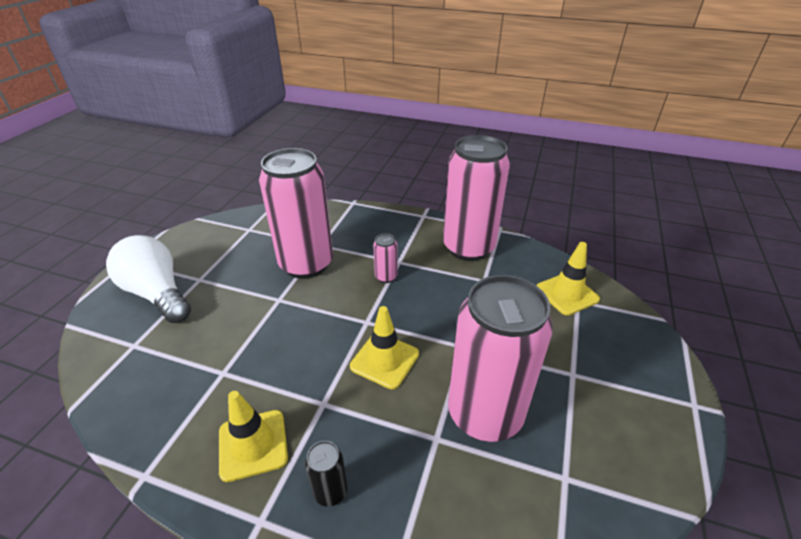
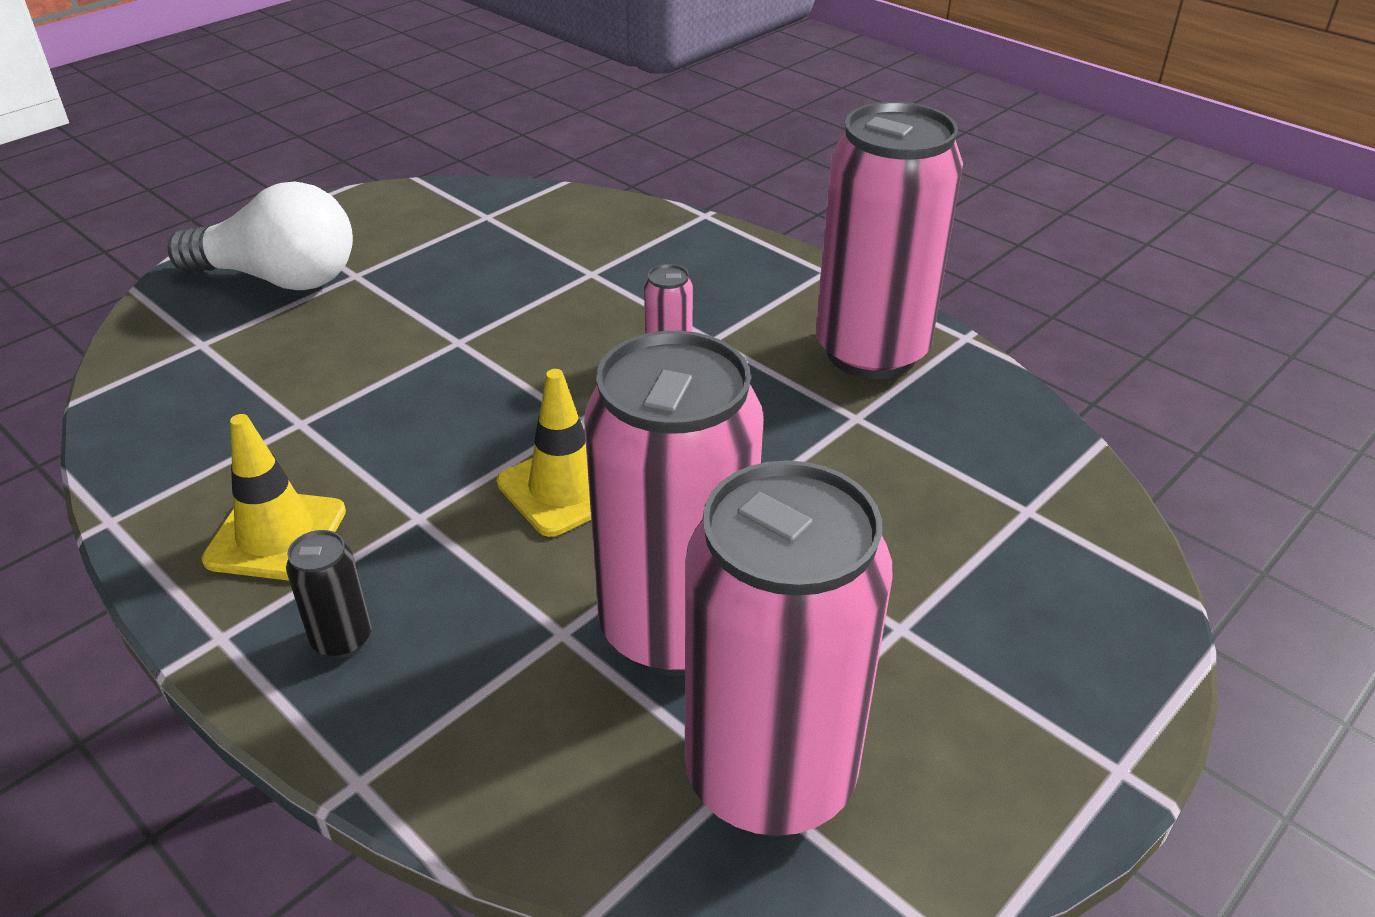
camera: 25 degrees right, 0 degrees up
(157, 293) = (280, 279): white light bulb -> white light bulb turned 120 degrees clockwise
(306, 264) = (542, 298): pink can -> pink can (770, 777)
(567, 294) = (1013, 491): yellow traffic cone -> none

